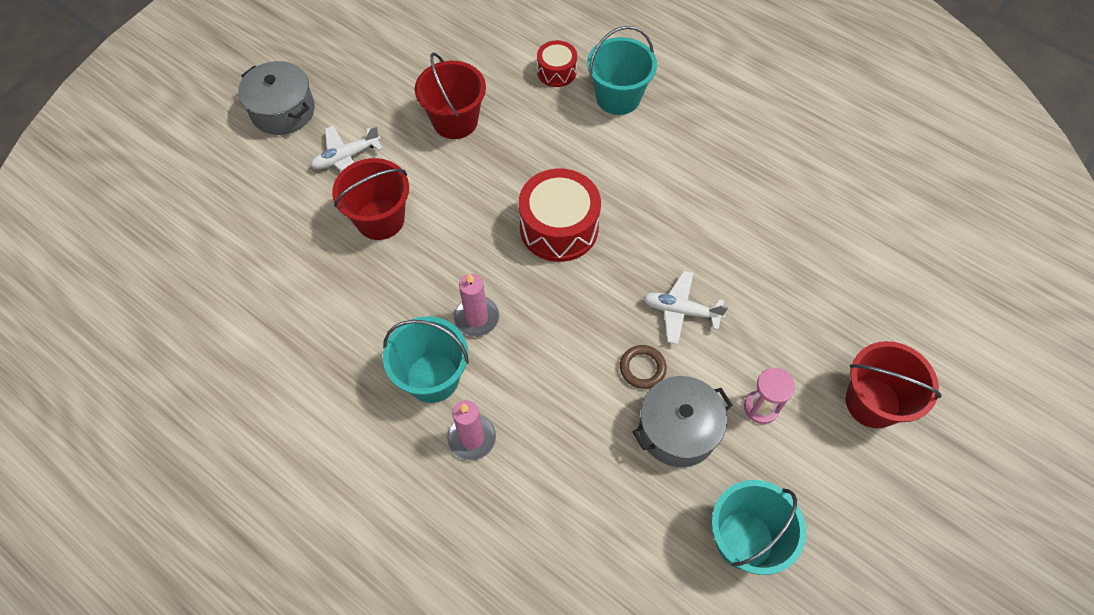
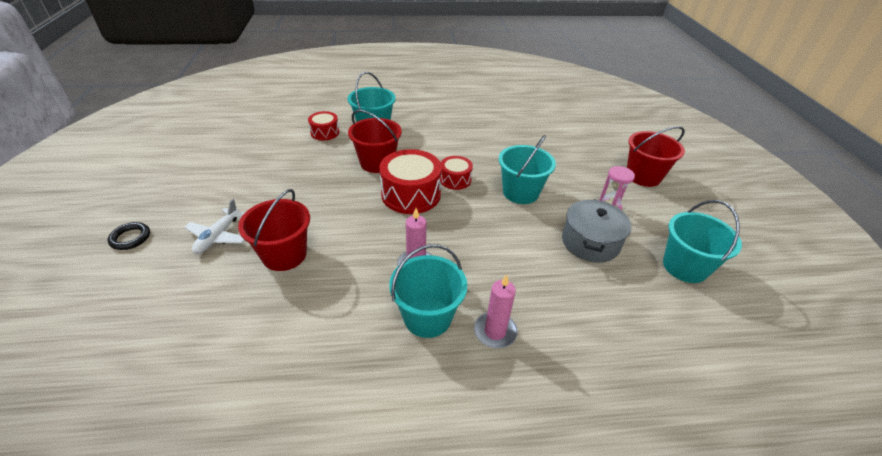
camera: 45 degrees left, 20 degrees down
(283, 111) = (130, 238): grey pot -> black ring
(455, 121) = (284, 180): red bucket -> red bucket (377, 163)
(627, 240) = (455, 180): none -> red drum
(642, 368) = (537, 228): brown ring -> none
(681, 311) = (520, 192): white plane -> turquoise bucket

